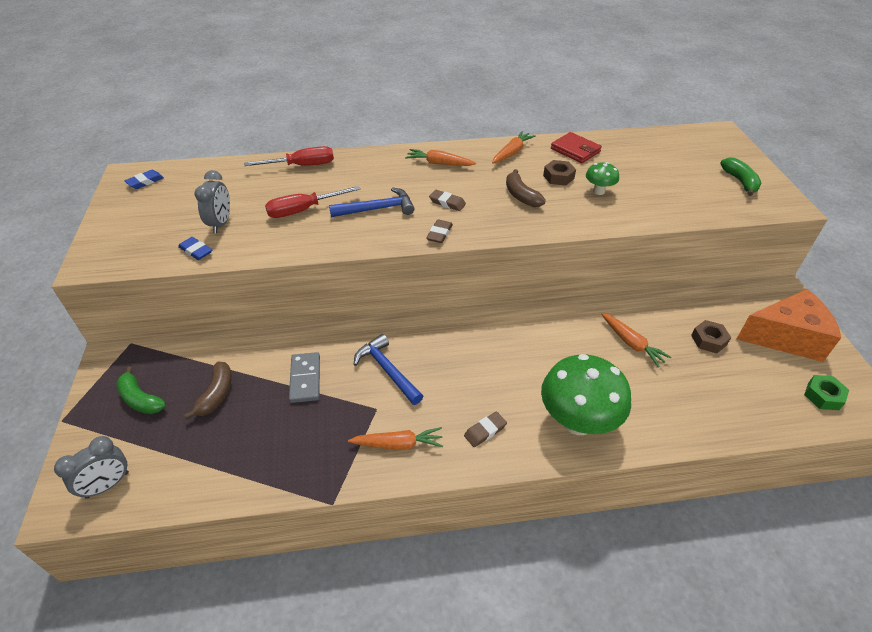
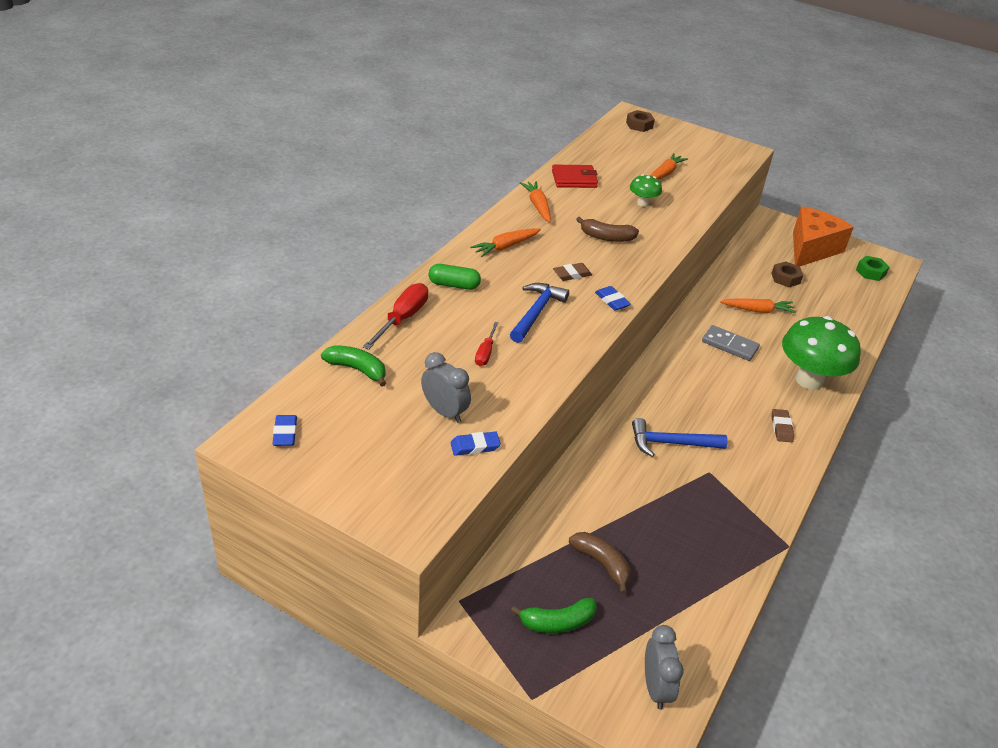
camera: 55 degrees left, 5 degrees down
(303, 210) = (485, 353): red screwdriver -> red screwdriver, size x0.60
(305, 379) = (635, 496): grey domino -> grey domino (729, 345)
(364, 166) = (454, 285): none -> green capsule
(398, 444) = (757, 479): orange carrot -> orange carrot (664, 174)
(439, 234) = (612, 301): brown eraser -> blue eraser
(558, 177) = (602, 207): brown nut -> brown nut (639, 125)
(740, 182) = (700, 148): green banana -> green banana (357, 369)

